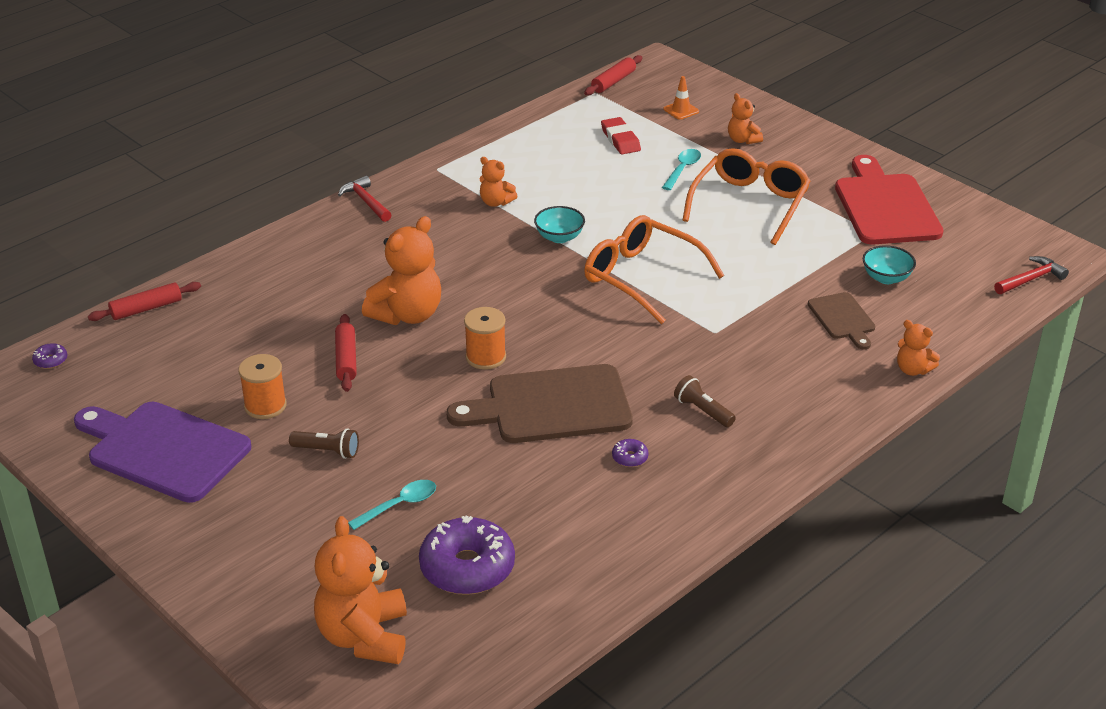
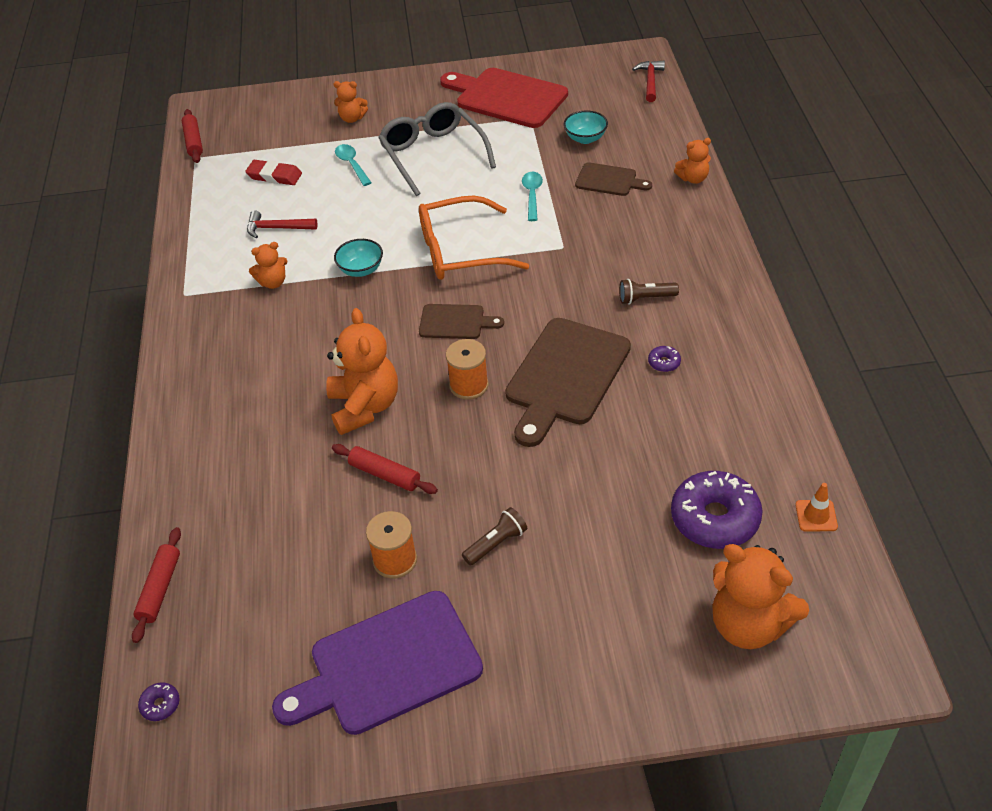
camera: 50 degrees left, 10 degrees up
(365, 201) = (176, 360): red hammer -> red hammer (277, 228)
(399, 505) = (606, 527): turquoise spoon -> turquoise spoon (532, 195)
(552, 315) = (455, 322): none -> brown cutting board
(681, 110) = (277, 128): orange traffic cone -> orange traffic cone (816, 516)
(750, 204) = (433, 154): orange glasses -> grey glasses

